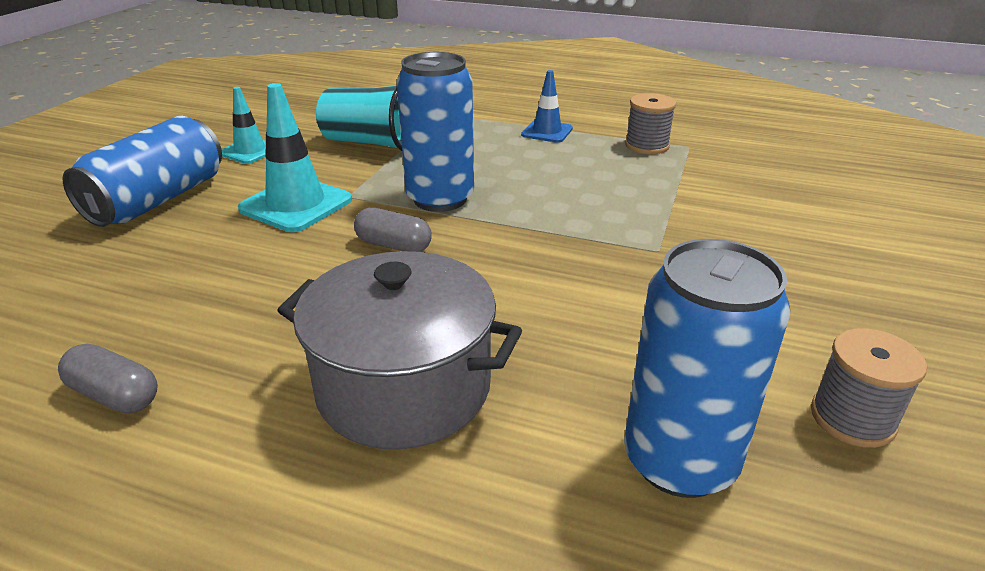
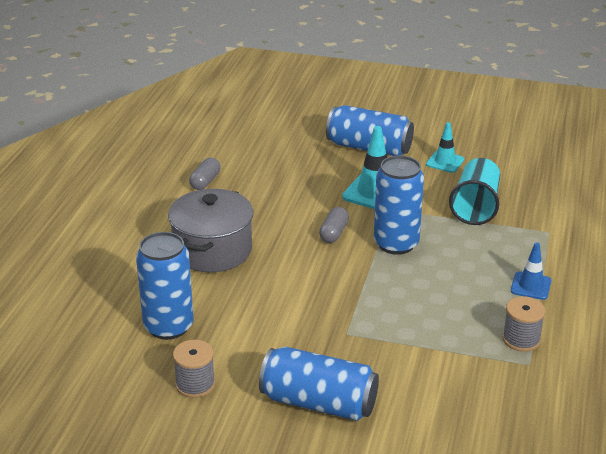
camera: 85 degrees right, 0 degrees up
(828, 283) = (318, 403): none -> blue can

